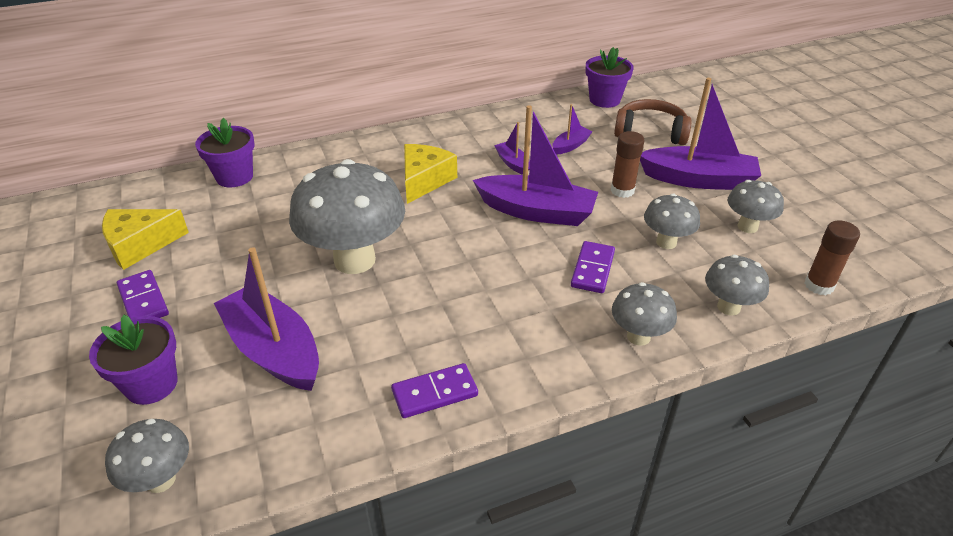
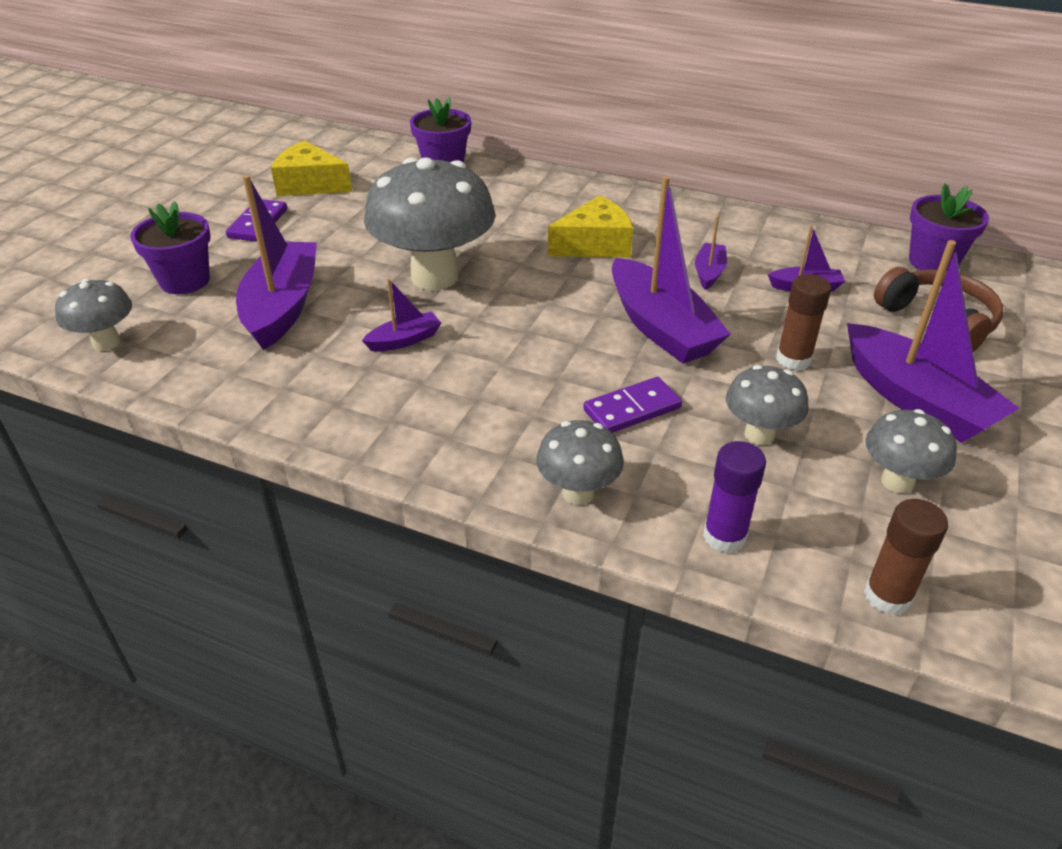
camera: 45 degrees right, 0 degrees up
(402, 315) = (404, 340): none -> purple boat
(434, 393) = (338, 411): purple domino -> none
(728, 307) = (724, 536): grey mushroom -> purple glue stick

